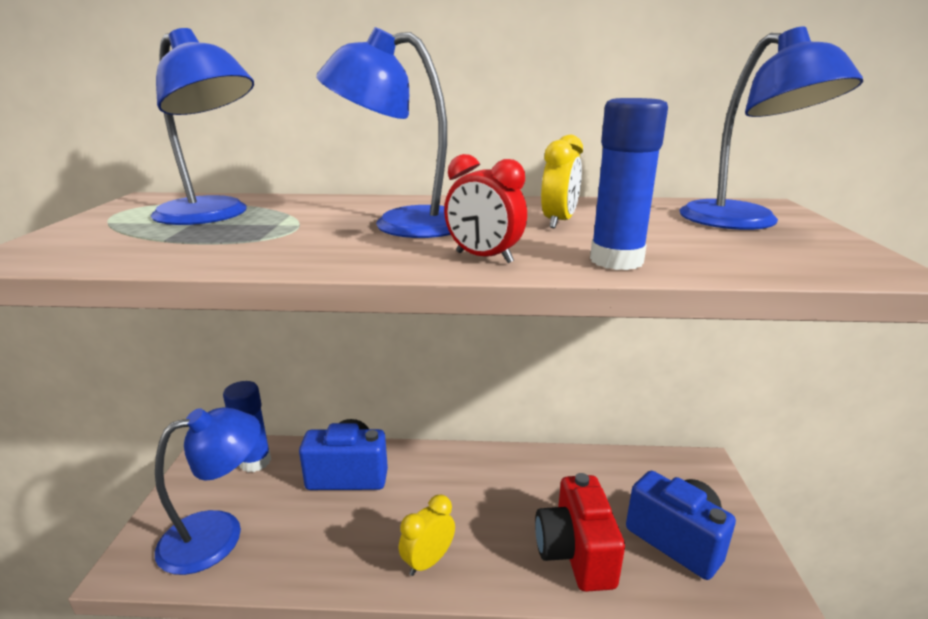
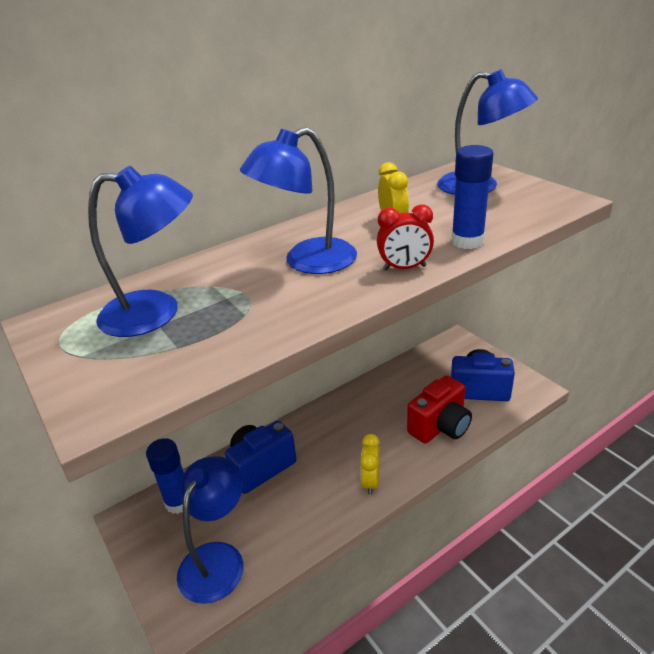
camera: 35 degrees left, 10 degrees up
(575, 553) = (440, 427): red camera -> red camera turned 90 degrees counterclockwise

